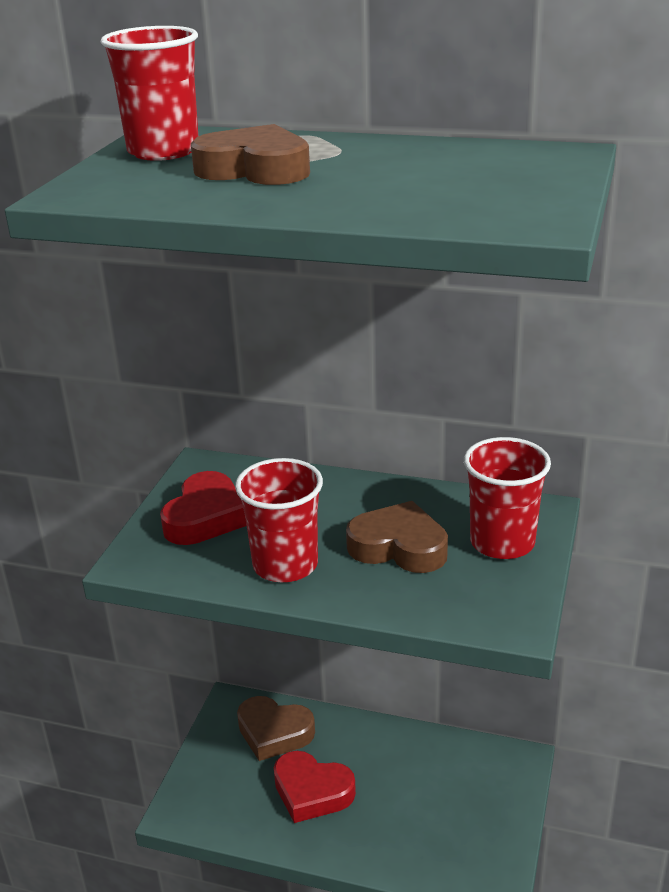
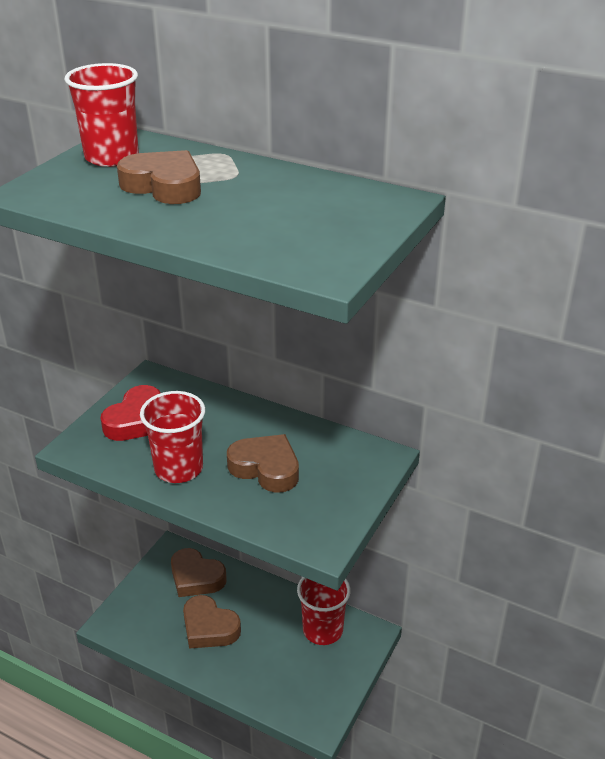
camera: 10 degrees right, 5 degrees up
(312, 791) = (209, 627): red heart -> brown heart
(502, 542) = (343, 477): red cup -> red cup (323, 630)

